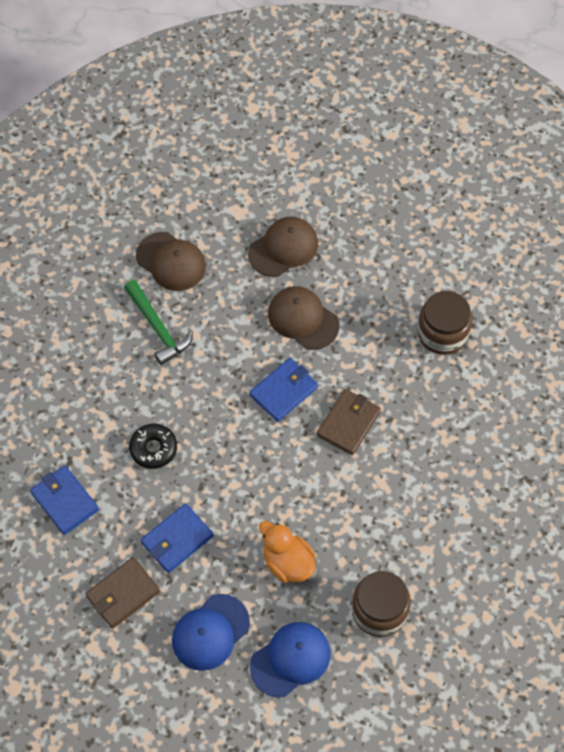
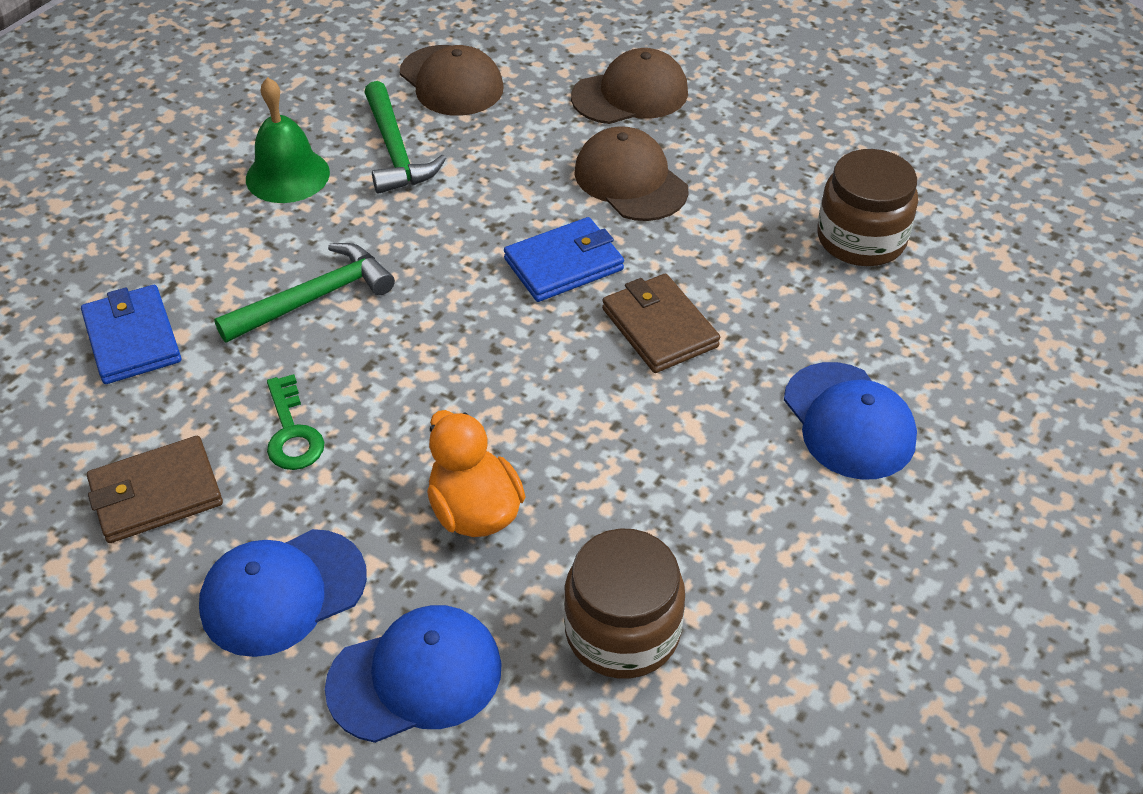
camera: 15 degrees right, 15 degrees down
(101, 362) = (287, 175): none -> green bell
(153, 449) = (314, 298): black donut -> green hammer
(177, 539) = (292, 432): blue wallet -> green key
(348, 423) = (659, 328): brown wallet -> brown wallet turned 75 degrees counterclockwise
(460, 461) = (849, 421): none -> blue cap

